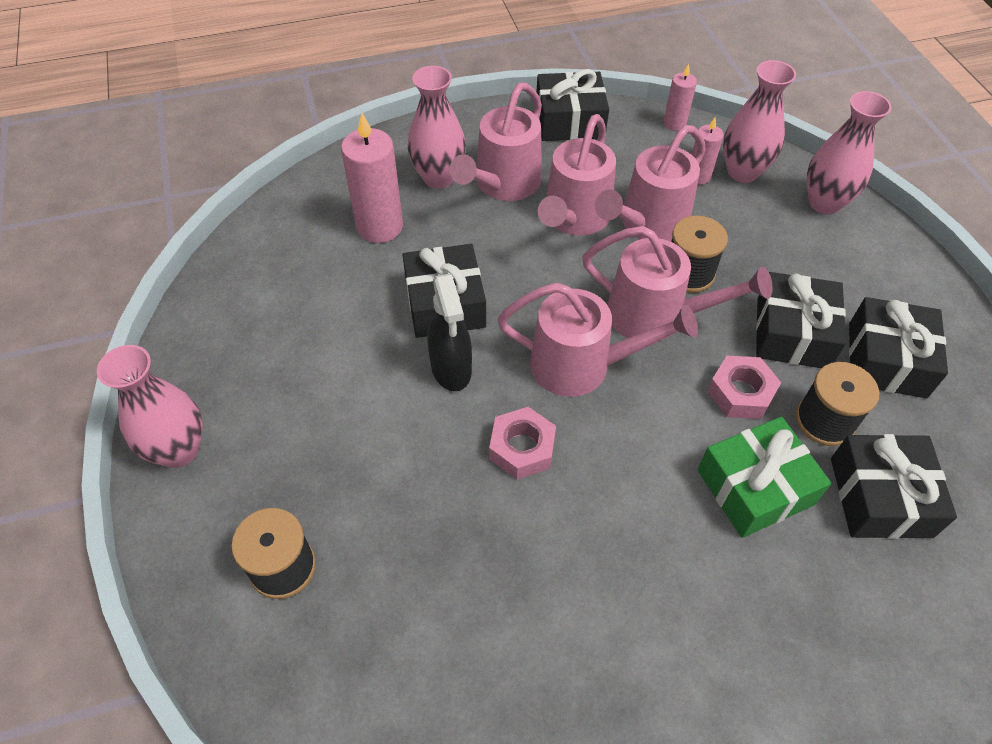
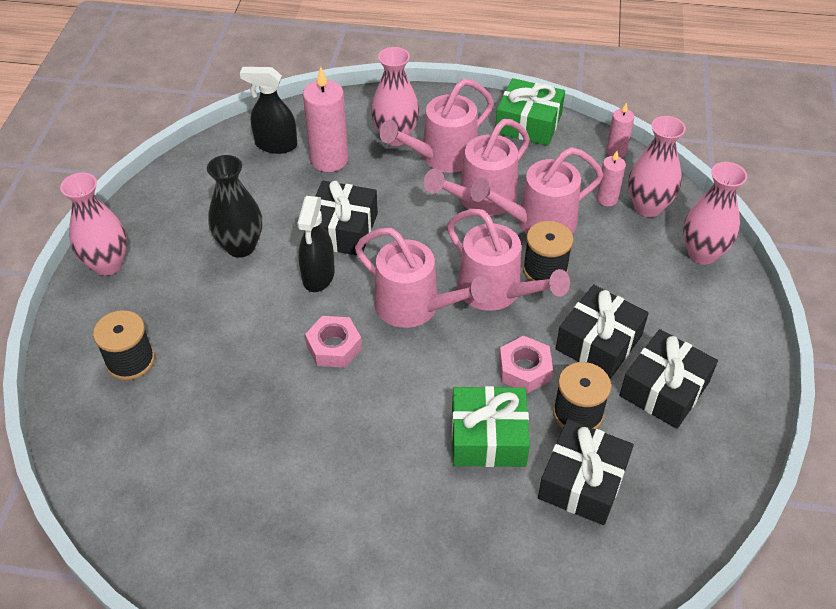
camera: 25 degrees right, 5 degrees down
(306, 229) = (276, 145): none -> black spray bottle
(337, 366) = (240, 246): none -> black vase
(569, 120) = (528, 123): black gift -> green gift

